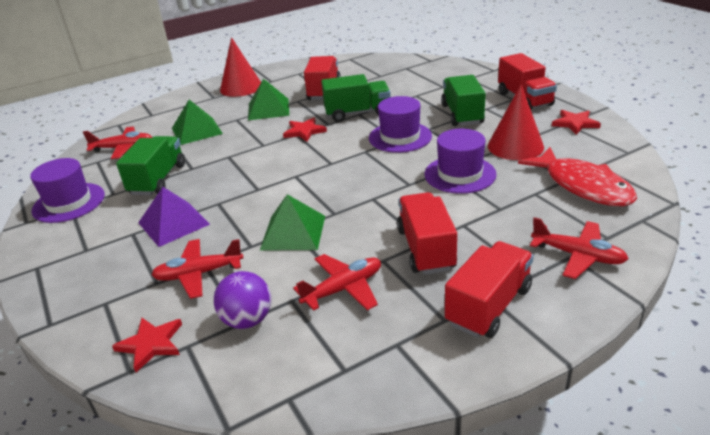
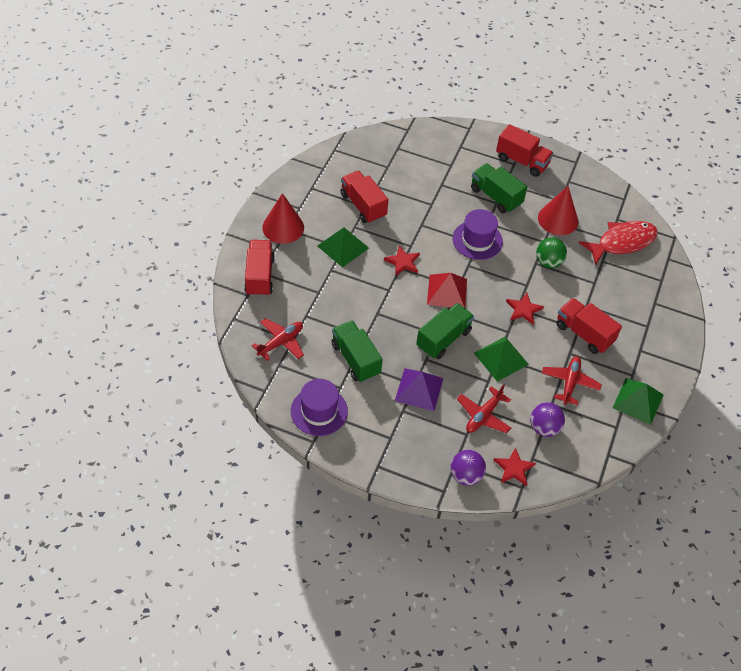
camera: 45 degrees left, 20 degrees up
(93, 321) = (465, 475): none -> purple ball
(197, 131) = (315, 297): green pyramid -> green pyramid (638, 401)
(315, 162) = (447, 291): none -> red pyramid
(357, 113) = (420, 224): green truck -> green truck (443, 339)
(460, 174) = (548, 262): purple hat -> green ball
(489, 306) = (644, 356): red truck -> red truck (260, 276)
(575, 123) = (574, 179): red star -> red star (523, 310)
(578, 256) = (658, 301): red plane -> none
(583, 186) = (622, 242): red fish -> red fish turned 45 degrees counterclockwise

